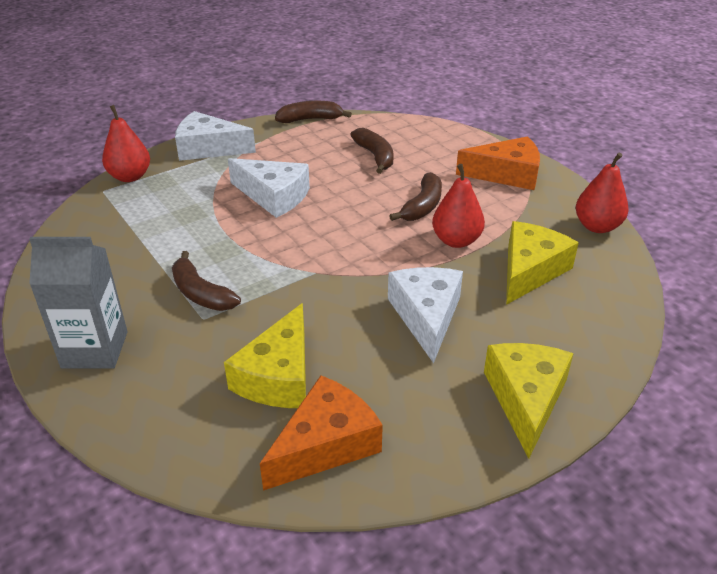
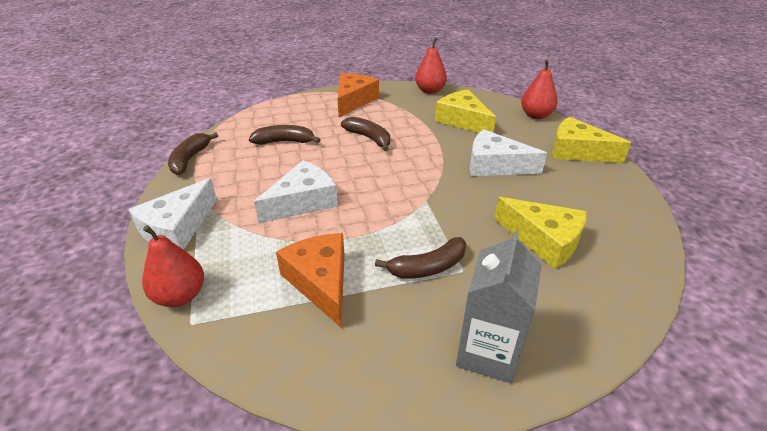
camera: 70 degrees left, 0 degrees up
(326, 444) = (614, 231): orange cheese -> orange cheese (321, 282)
(456, 241) = (418, 136): red pear -> red pear (536, 115)

